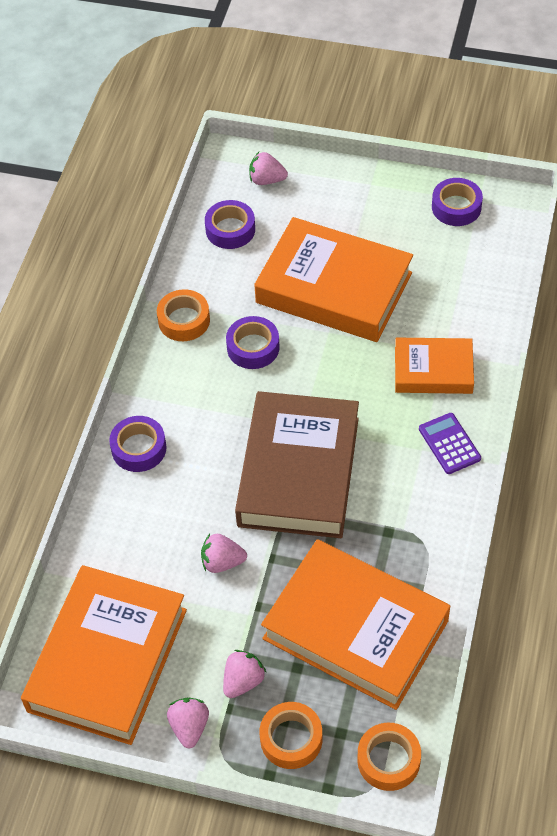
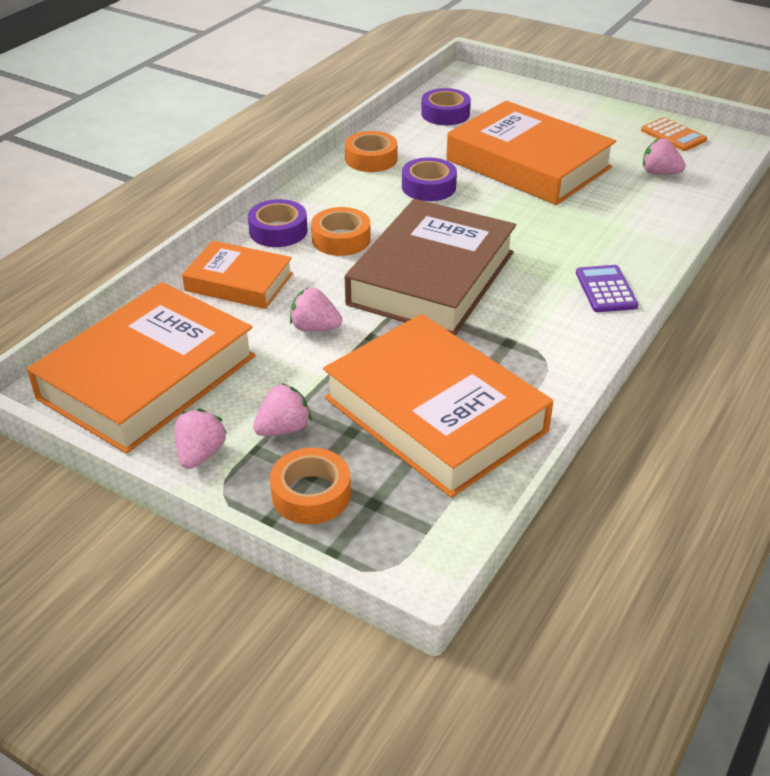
camera: 15 degrees right, 15 degrees down
(266, 180) = (494, 92): pink strawberry -> pink strawberry (659, 173)
(388, 760) = (420, 545): orange tape -> orange tape (341, 239)
(433, 370) = (608, 234): orange book -> orange book (239, 282)
(456, 207) = (673, 135): purple tape -> orange calculator

